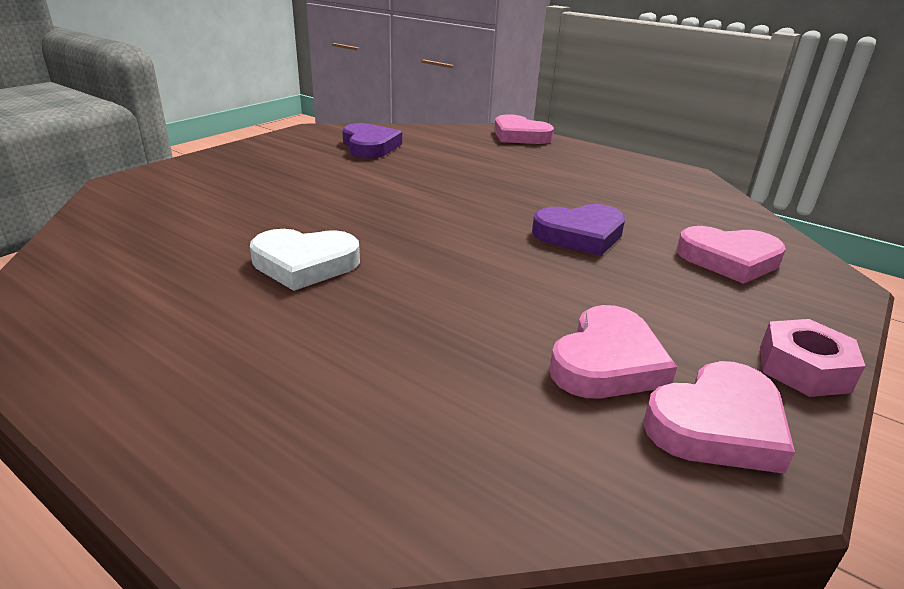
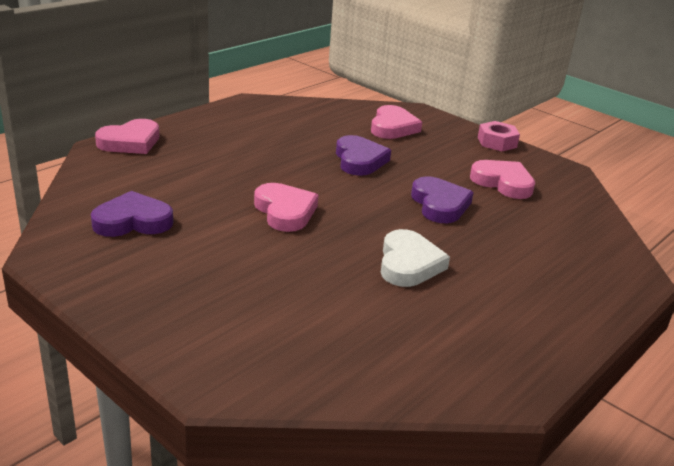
camera: 85 degrees left, 0 degrees up
(479, 291) = (439, 204): none -> purple heart
(717, 425) = (541, 170): pink heart -> pink heart (285, 211)

